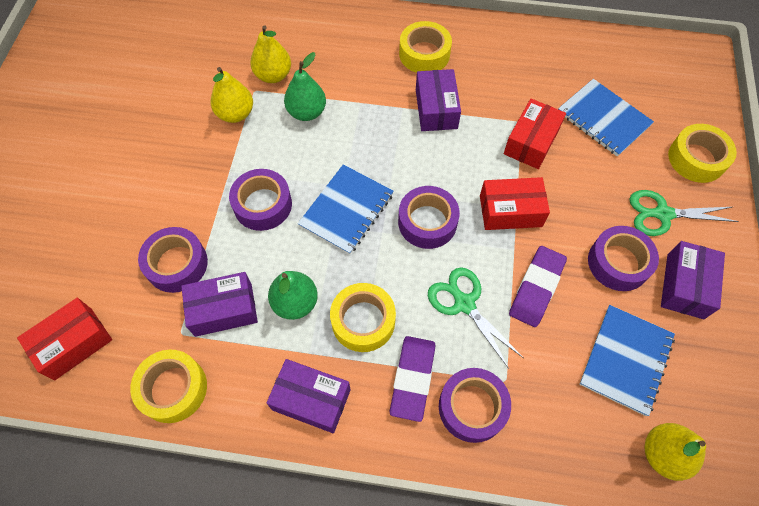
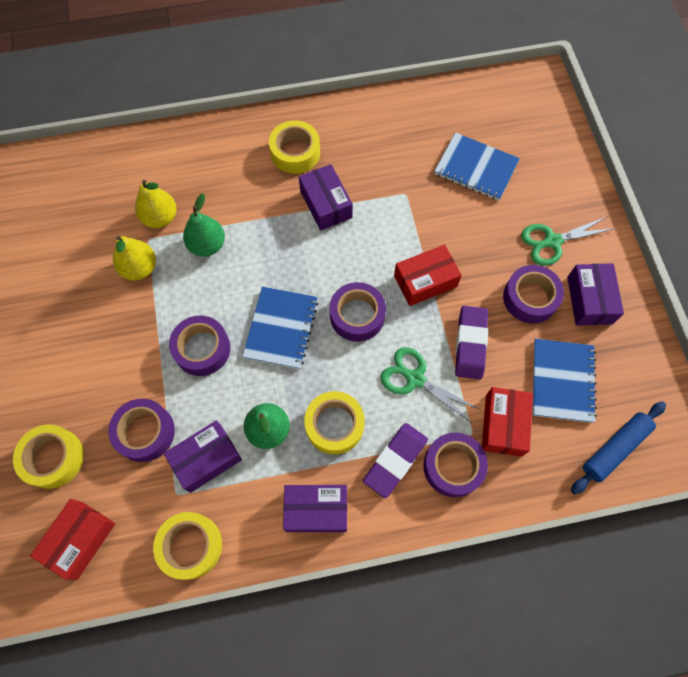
camera: 20 degrees left, 5 degrees up
(412, 379) = (395, 460): purple eraser -> purple eraser turned 45 degrees clockwise
(531, 142) = (421, 210): red box -> red box (503, 425)
(663, 454) = (615, 449): yellow pear -> blue rolling pin
(696, 159) = (565, 181): yellow tape -> yellow tape (53, 458)

